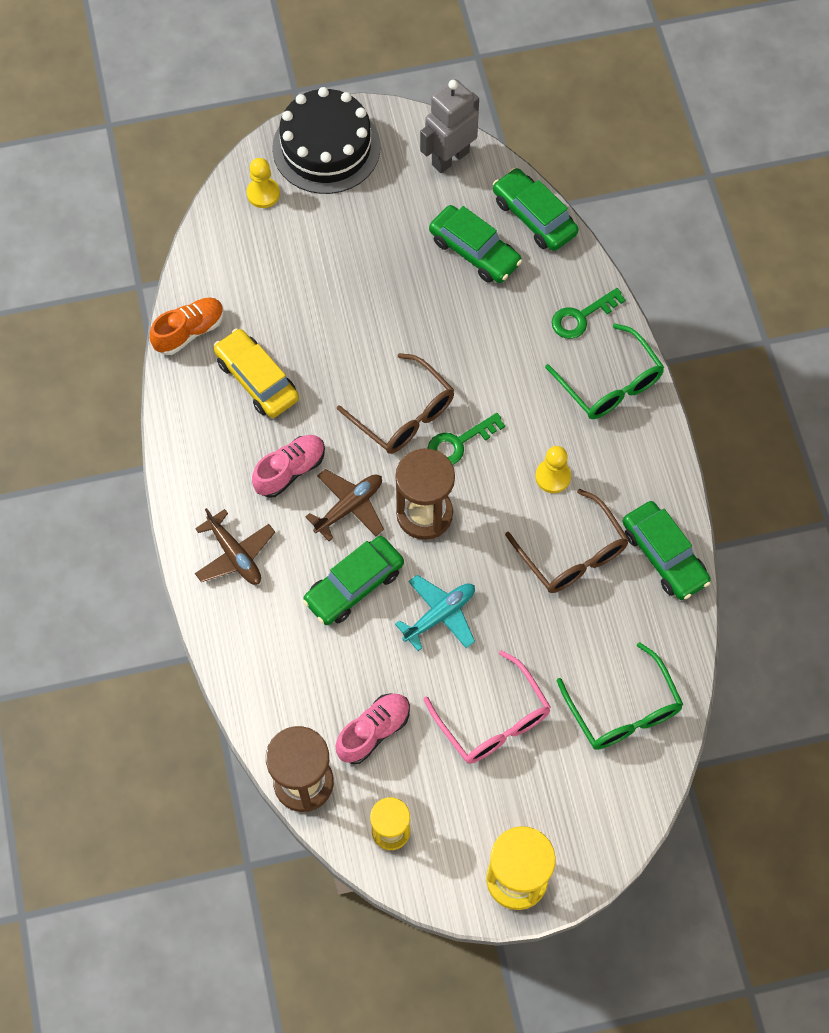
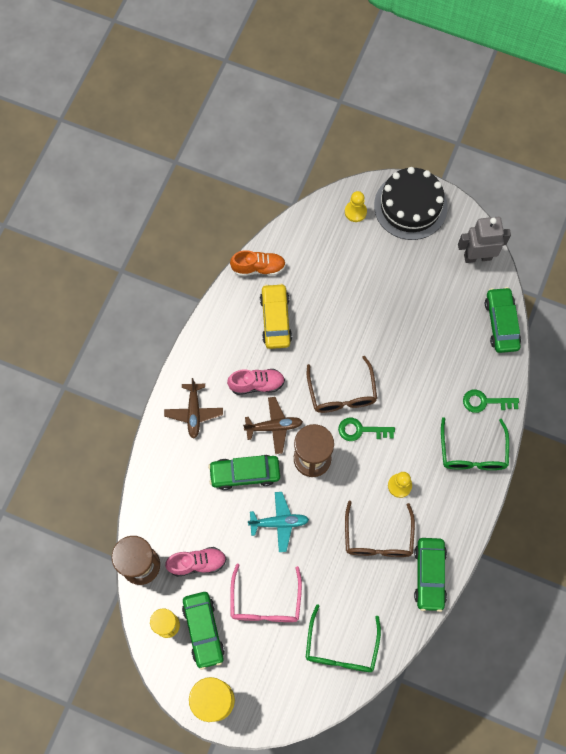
camera: 35 degrees right, 5 degrees up
(474, 251) = (451, 322): green car -> green car (203, 630)

